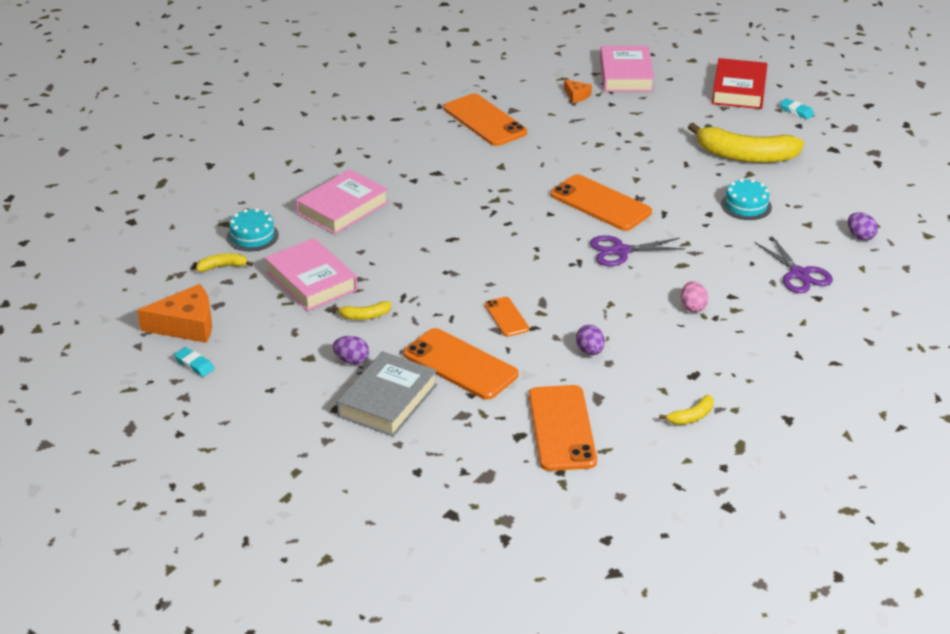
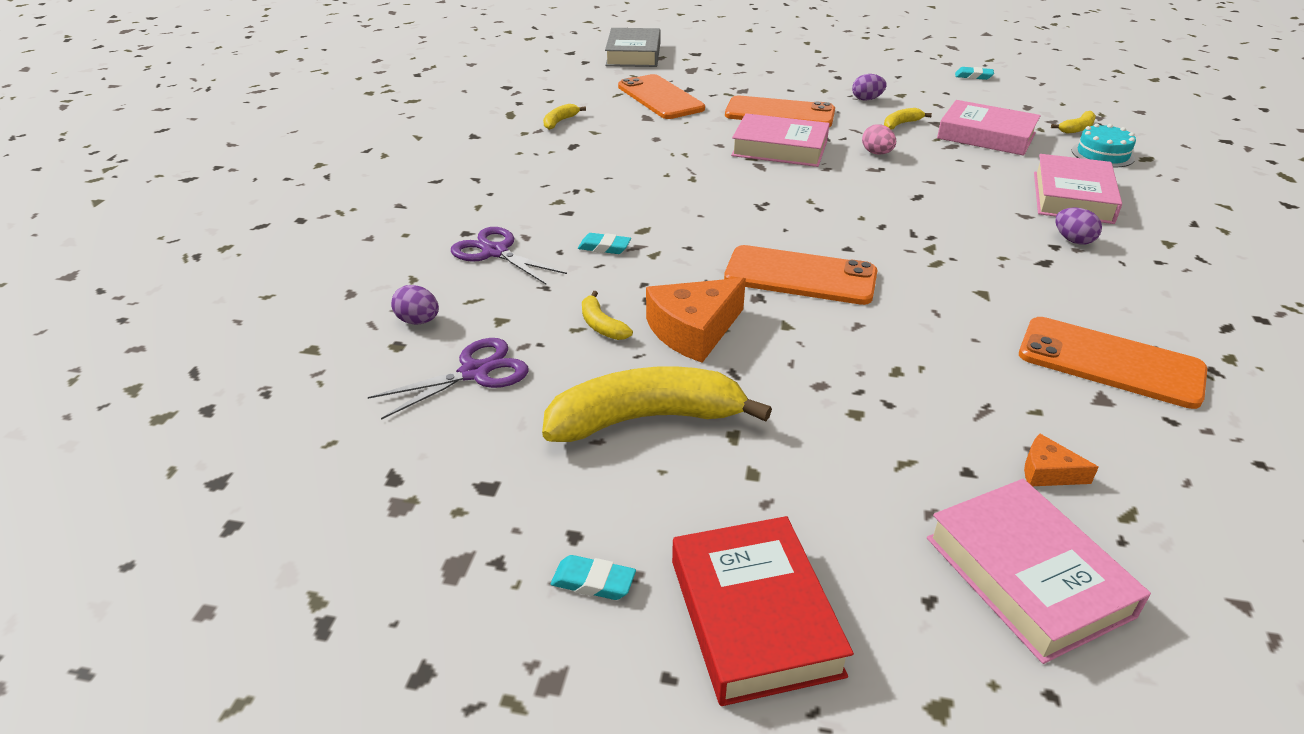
camera: 155 degrees right, 0 degrees up
(186, 325) = (1024, 92): orange cheese -> orange cheese (694, 331)
(388, 400) = (807, 86): grey book -> grey book (633, 54)
(506, 317) = (779, 148): orange phone -> pink book
(590, 351) = (679, 142): purple egg -> purple egg (1073, 240)
(620, 251) = (724, 227): purple scissors -> purple scissors (475, 372)
(693, 307) = (605, 193): pink egg -> pink egg (877, 153)
(718, 257) = (604, 247): none -> turquoise eraser
(746, 205) = (601, 325): turquoise cake -> yellow banana

